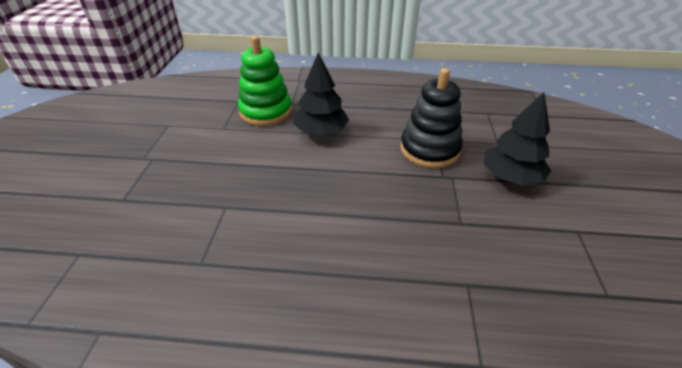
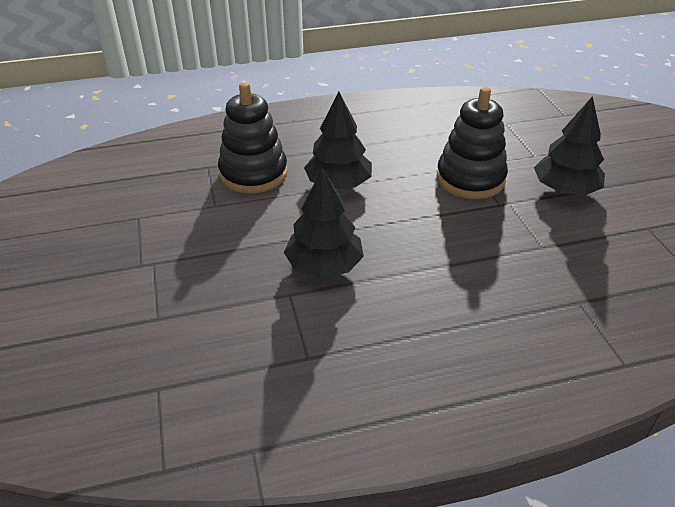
camera: 20 degrees left, 0 degrees up
(266, 112) = (253, 173): green stacking toy -> black stacking toy
(266, 191) = (324, 266): none -> black tree

